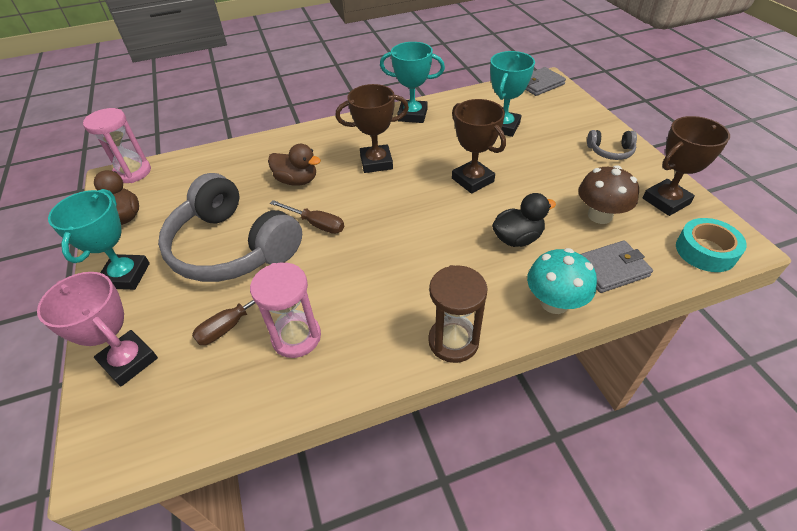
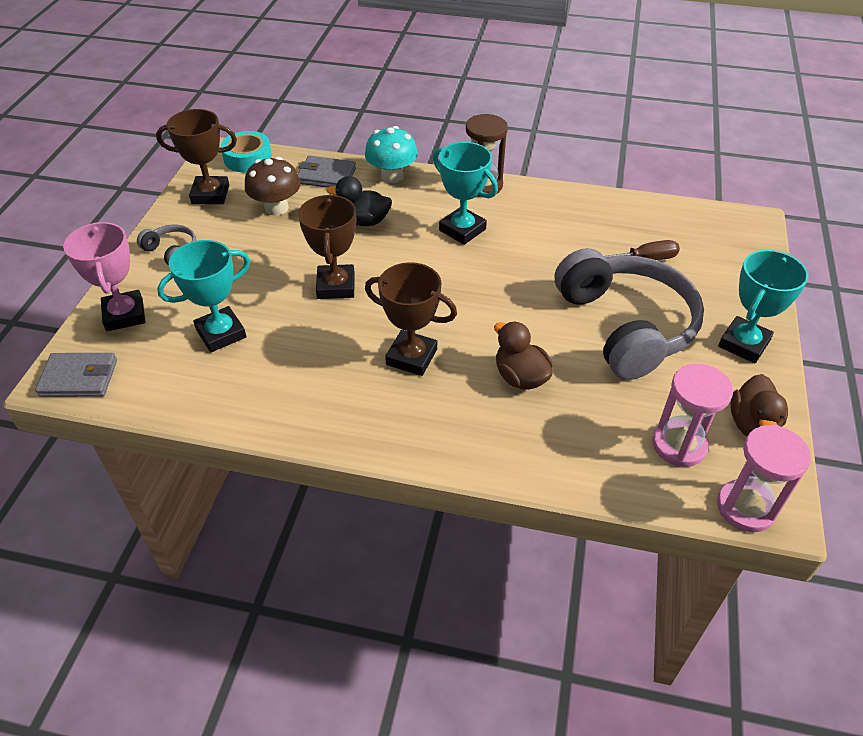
camera: 150 degrees left, 0 degrees up
(129, 361) = (735, 268): pink trophy -> pink trophy (124, 315)
(296, 337) = (594, 231): pink hourglass -> pink hourglass (679, 445)
(316, 224) = (529, 312): brown screwdriver -> none
(412, 115) = (298, 412): turquoise trophy -> turquoise trophy (462, 230)

